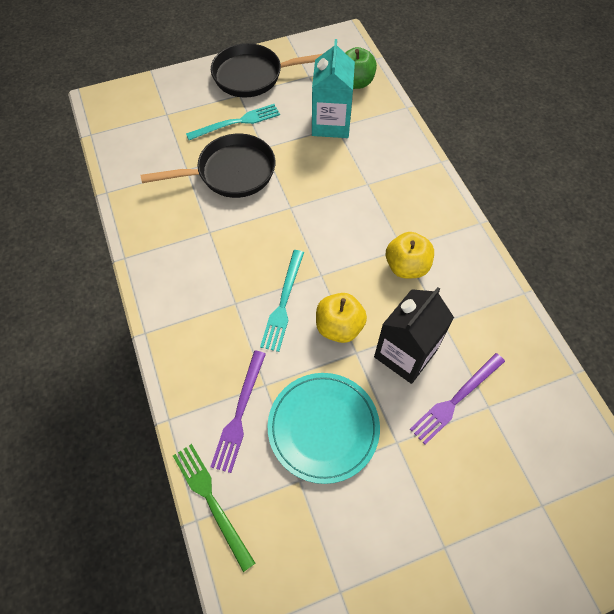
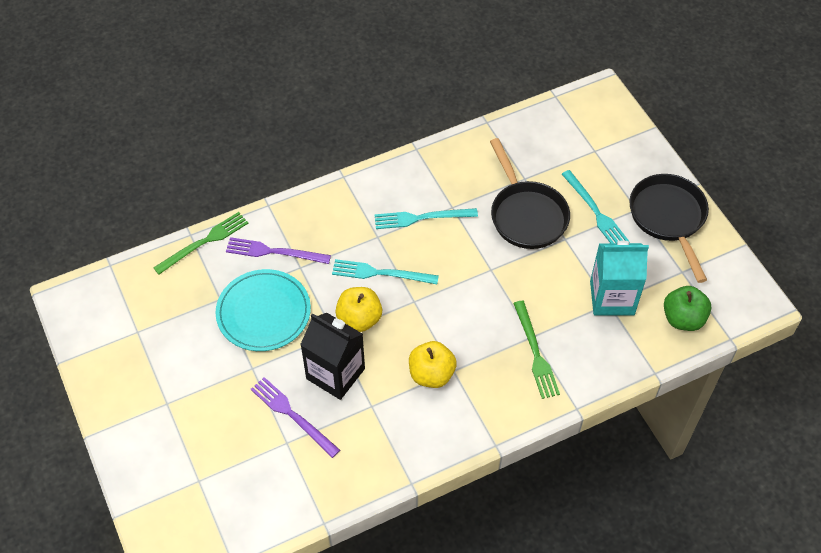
camera: 85 degrees right, 5 degrees down
(218, 260) = (421, 218): none -> turquoise fork
(385, 183) = (535, 352): none -> green fork

